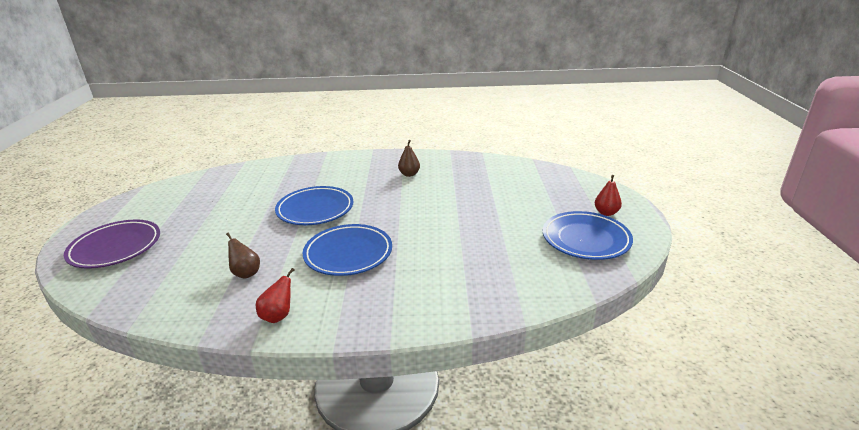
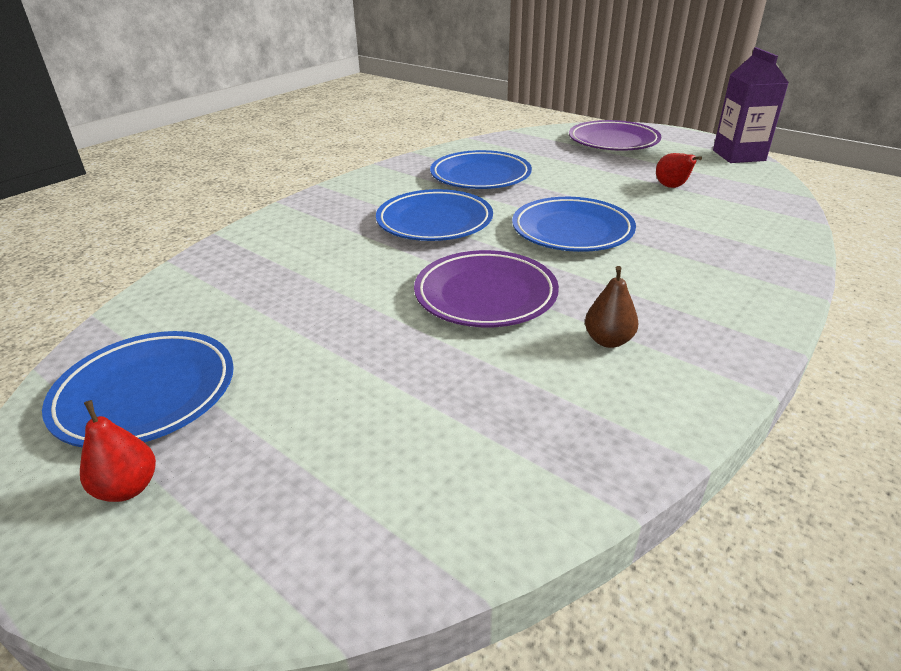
camera: 130 degrees right, 5 degrees up
(136, 197) = (738, 155): none -> purple carton
(246, 273) = (480, 176): brown pear -> blue plate
(278, 316) = (393, 176): red pear -> red pear (672, 187)
(410, 206) = (485, 295): none -> purple plate

